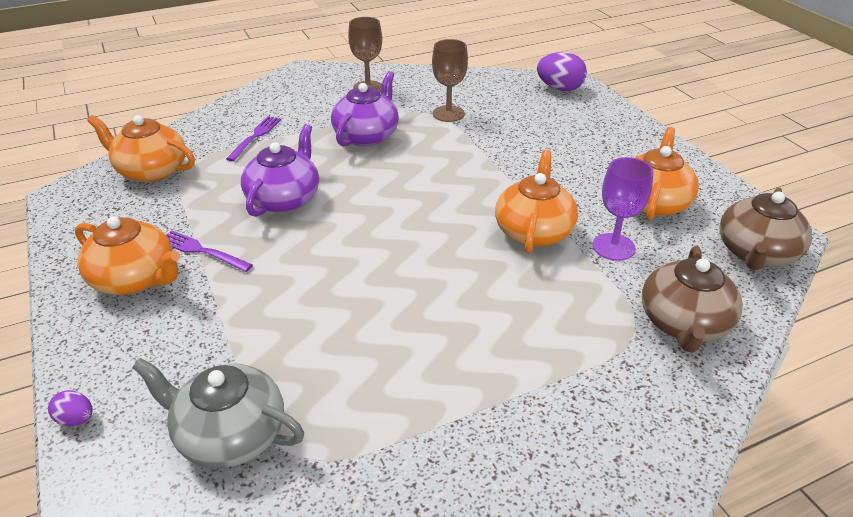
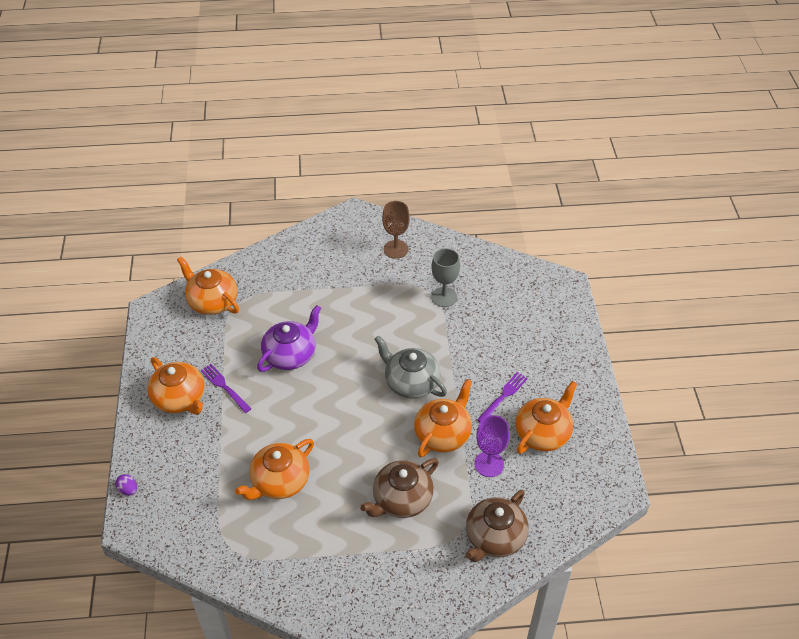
camera: 20 degrees right, 10 degrees up
(230, 434) = (202, 525): grey teapot -> grey teapot (411, 382)
(255, 137) = (292, 284): purple fork -> purple fork (503, 396)
(335, 340) = (279, 481): none -> orange teapot
(367, 135) = (372, 305): purple teapot -> none
(448, 114) = (444, 297): brown goblet -> grey goblet
(559, 88) = (549, 290): purple egg -> none
(756, 253) = (584, 500): brown teapot -> brown teapot (401, 499)

